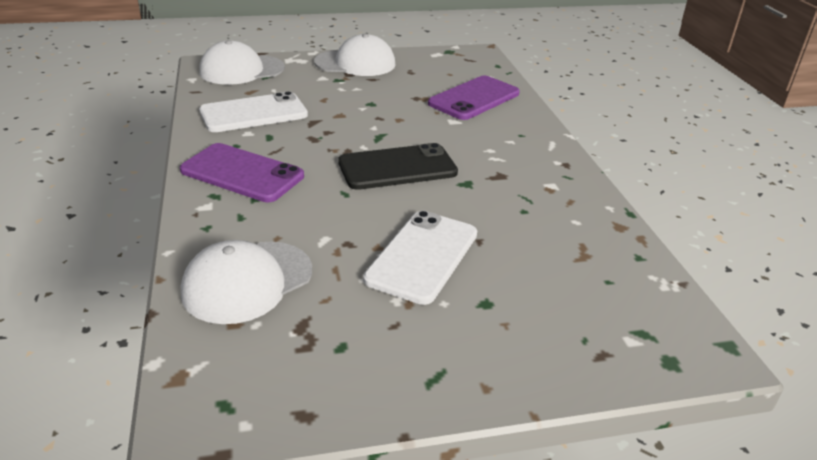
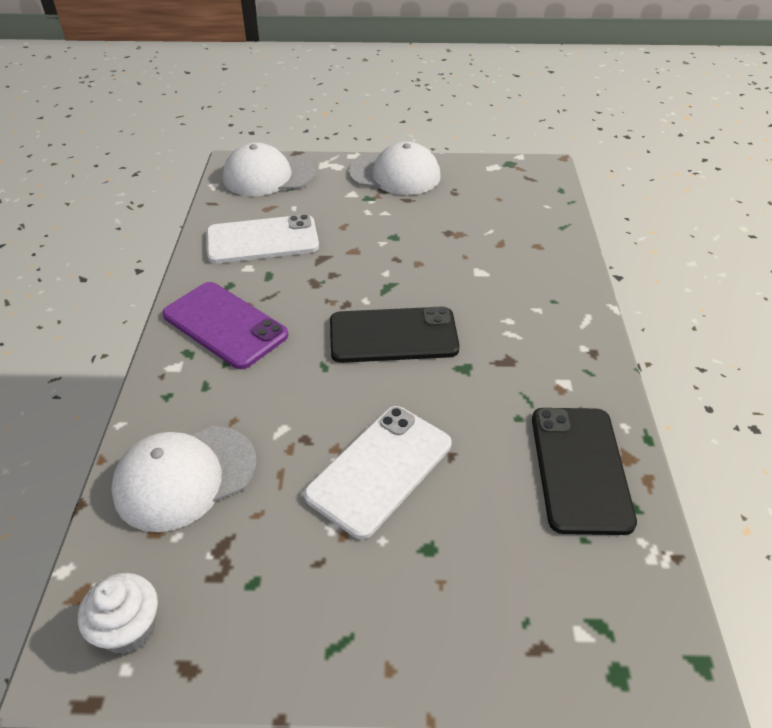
camera: 15 degrees right, 10 degrees up
(236, 395) = (129, 628): none -> white cupcake
(474, 98) = (515, 239): purple phone -> none
(586, 237) = (580, 468): none -> black phone

